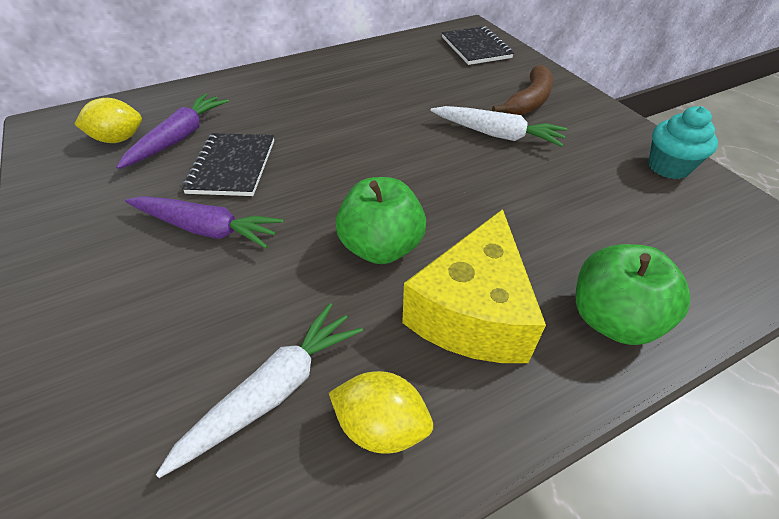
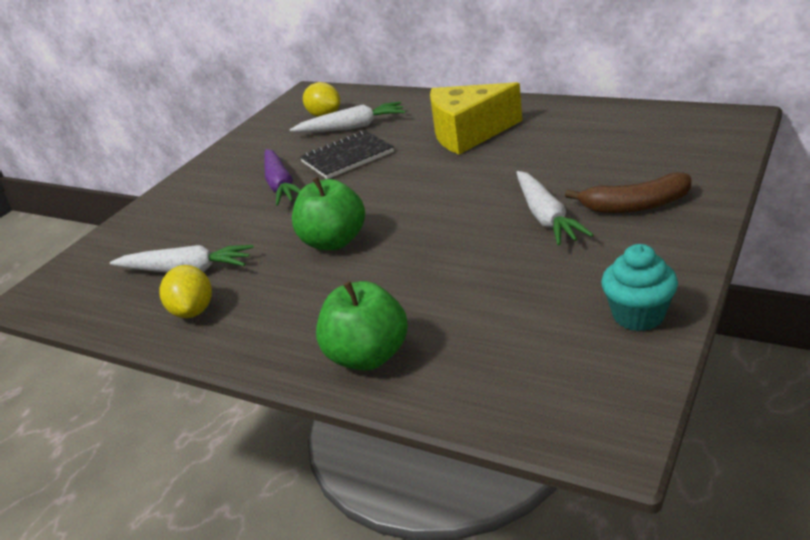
camera: 60 degrees right, 15 degrees down
(179, 137) = (352, 127): purple carrot -> white carrot
(472, 313) = (310, 300): yellow cheese -> yellow cheese (468, 134)
(476, 48) = (694, 139): black notebook -> none

